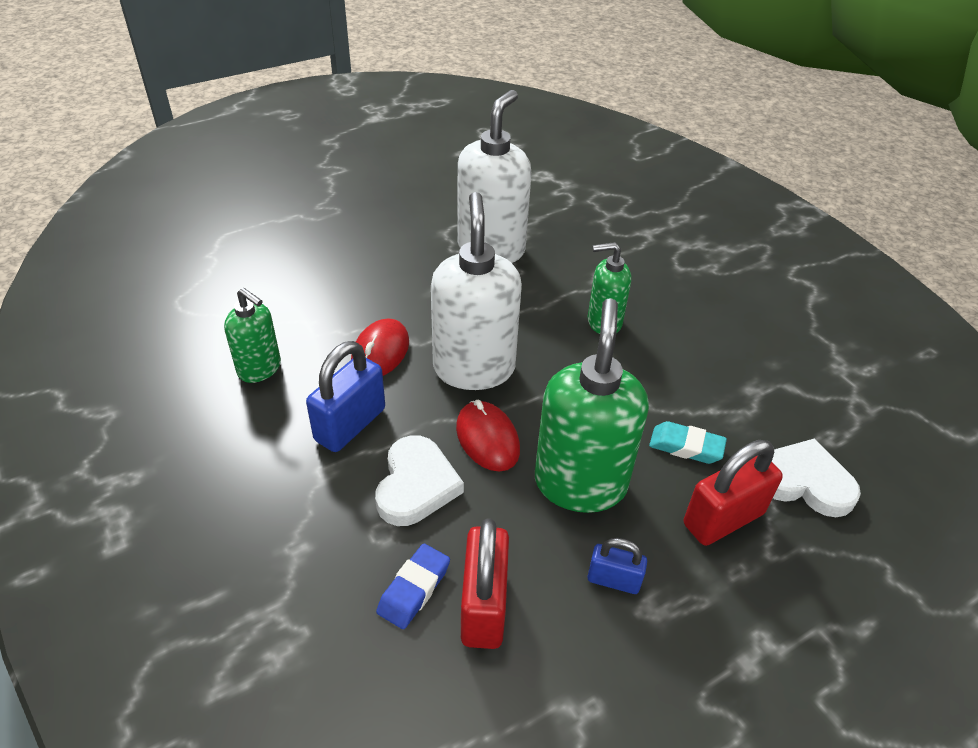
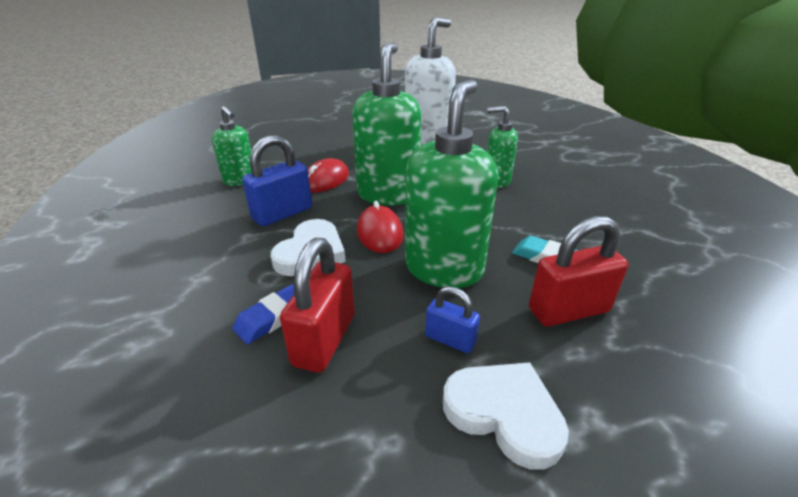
camera: 15 degrees right, 10 degrees down
(474, 368) = (388, 194): white soap dispenser -> green soap dispenser
(804, 482) = (654, 295): white heart -> white heart (504, 414)

